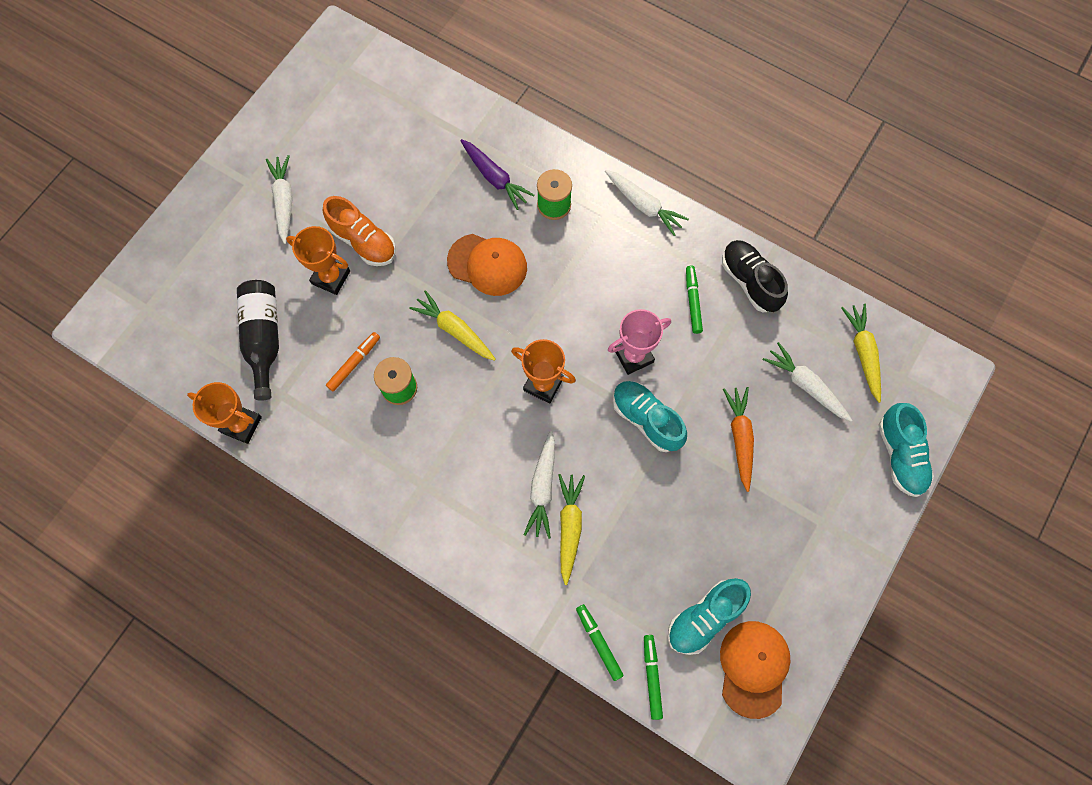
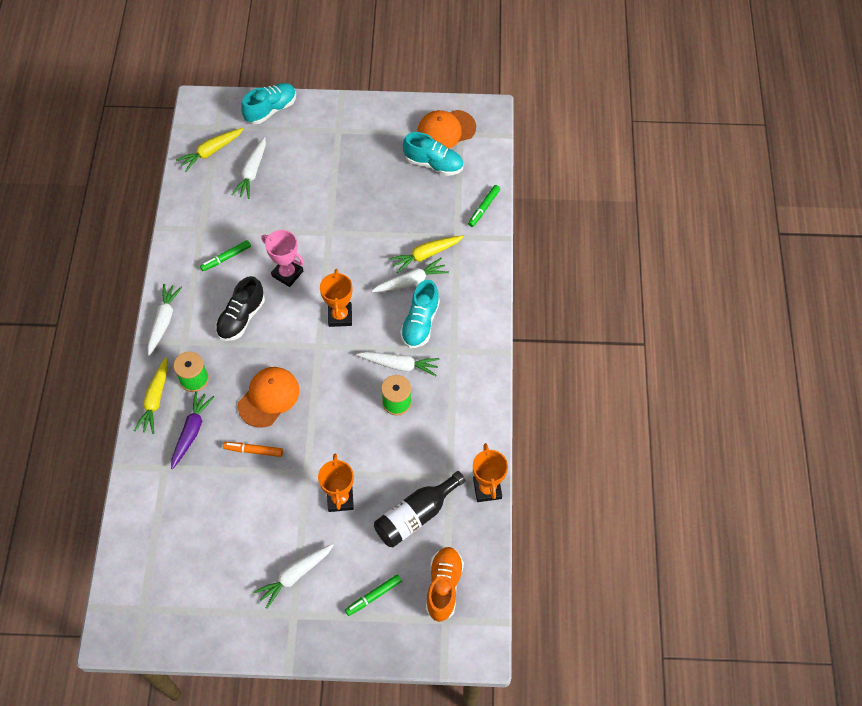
camera: 120 degrees left, 10 degrees down
(354, 363) = (397, 442): orange marker -> orange marker (253, 451)
(363, 241) = (297, 494): orange shoe -> orange shoe (444, 586)
(441, 415) = (400, 365): none -> white carrot
(454, 330) = (332, 391): yellow carrot -> yellow carrot (155, 400)
(487, 264) = (268, 397): orange cap -> orange cap turned 45 degrees clockwise
(646, 419) = (328, 246): turquoise shoe -> turquoise shoe (420, 323)
(652, 676) = (484, 174): green marker -> green marker (373, 596)
(740, 437) = (309, 192): orange carrot -> none
(749, 281) = (192, 232): black shoe -> black shoe (241, 318)

